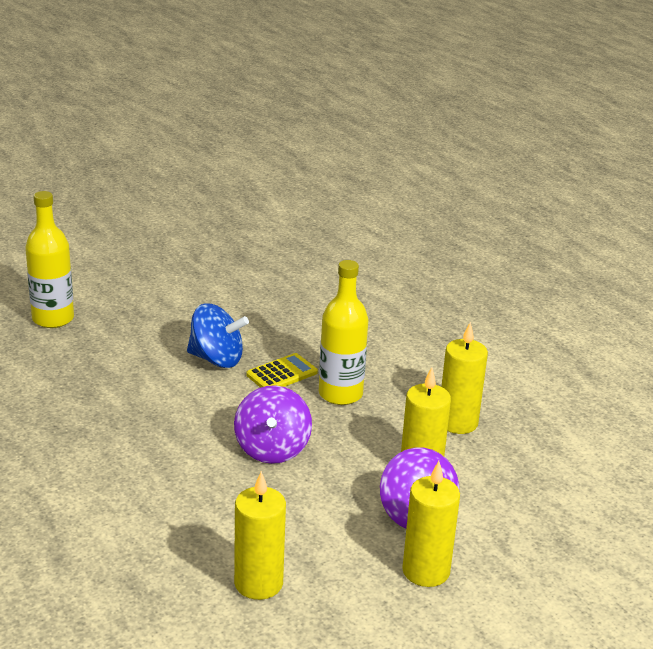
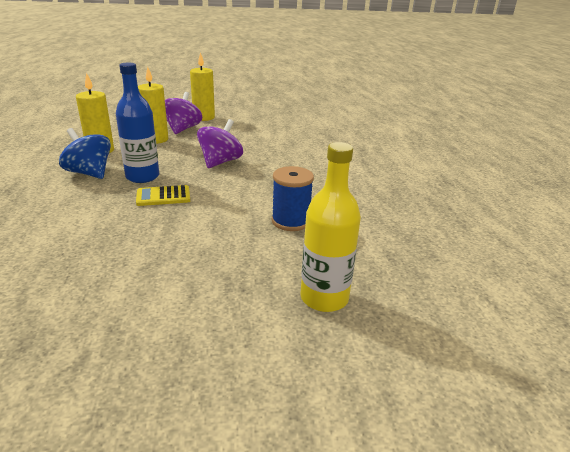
camera: 155 degrees left, 0 degrees up
(115, 379) = (290, 221): none -> blue spool
(216, 359) = (199, 217): blue spinning top -> blue spinning top (89, 173)
(258, 583) = (276, 127): yellow candle -> none
(340, 394) = (142, 177): yellow bottle -> blue bottle

